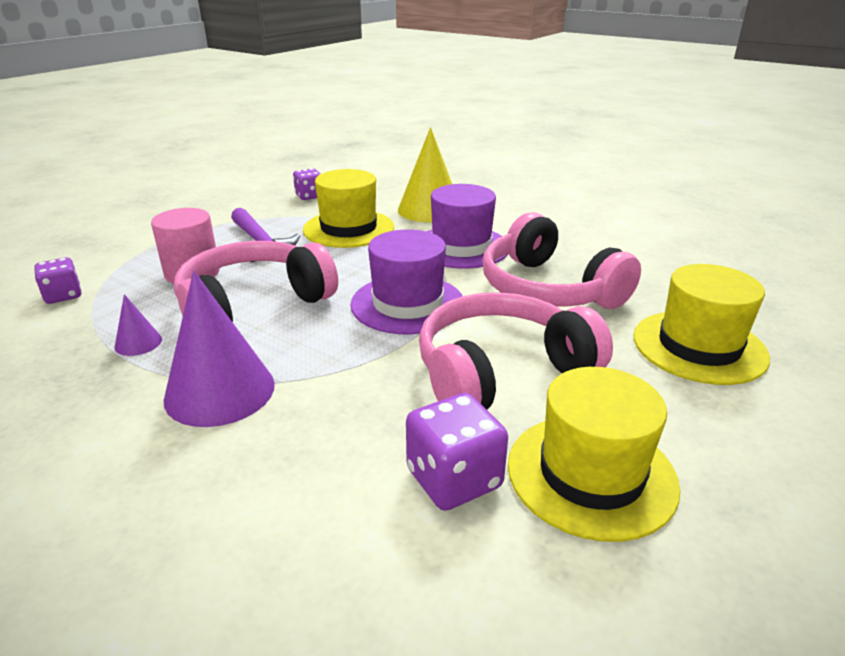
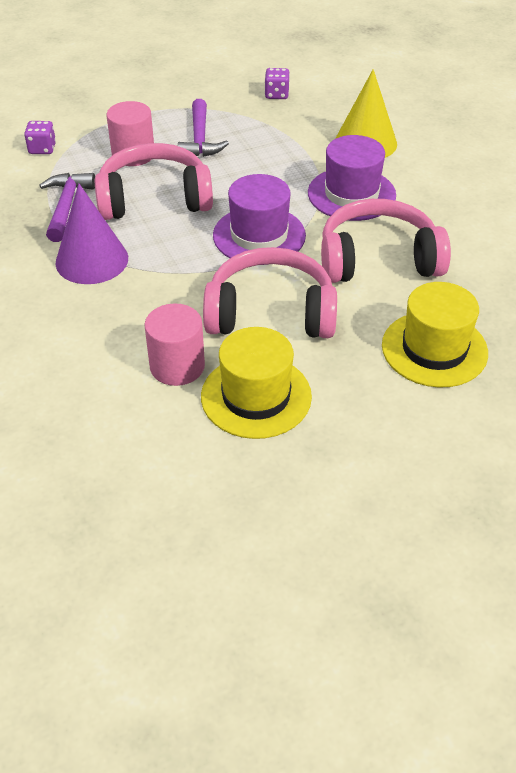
camera: 30 degrees right, 15 degrees up
(138, 343) = (66, 206): purple cone -> purple hammer
(348, 228) = (278, 144): yellow hat -> none
(454, 479) = (177, 366): purple dice -> pink cylinder
(548, 289) = (378, 259): pink headphones -> pink headphones turned 90 degrees clockwise

